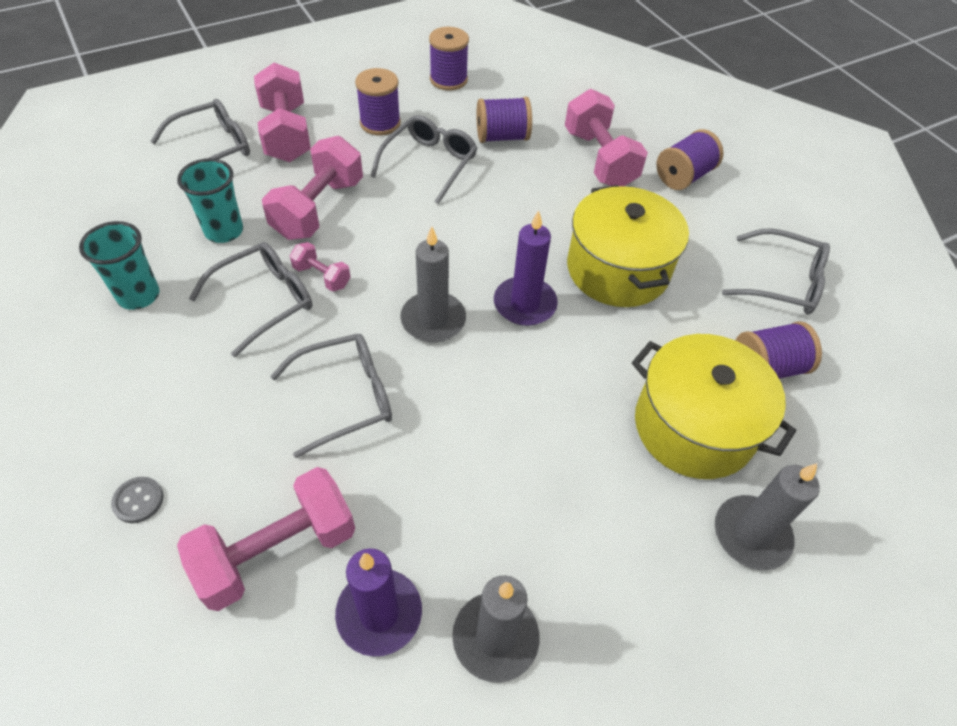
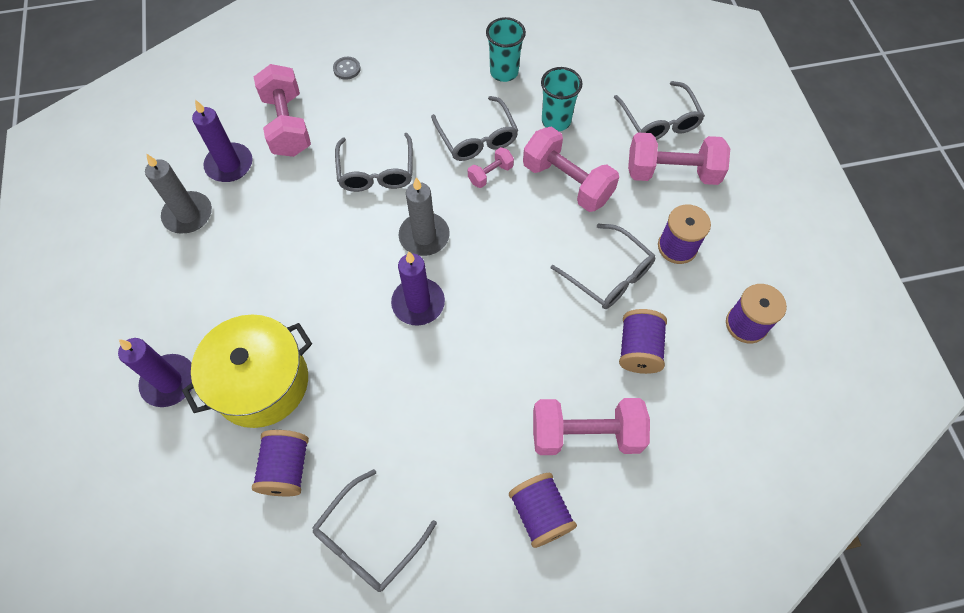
camera: 110 degrees right, 10 degrees up
(617, 269) = (432, 390): yellow pot -> none
(751, 534) = (169, 382): grey candle -> purple candle

